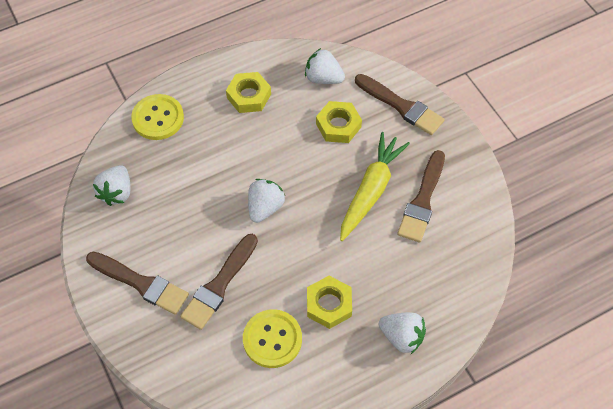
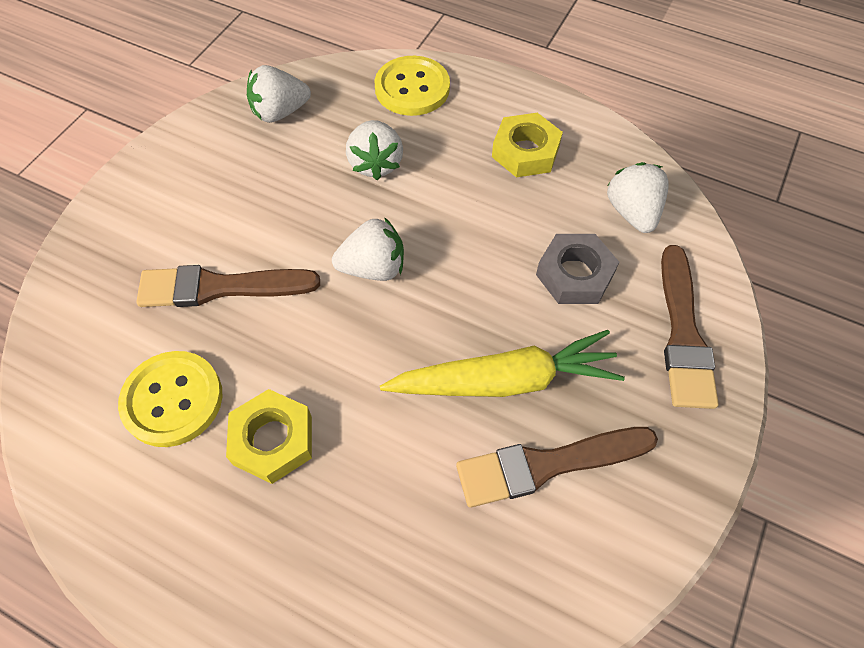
camera: 55 degrees right, 0 degrees up
(141, 283) = (170, 206): brown brush -> none
(338, 125) = (574, 275): yellow nut -> grey nut
(401, 337) = (280, 584): white strawberry -> white strawberry (375, 164)

